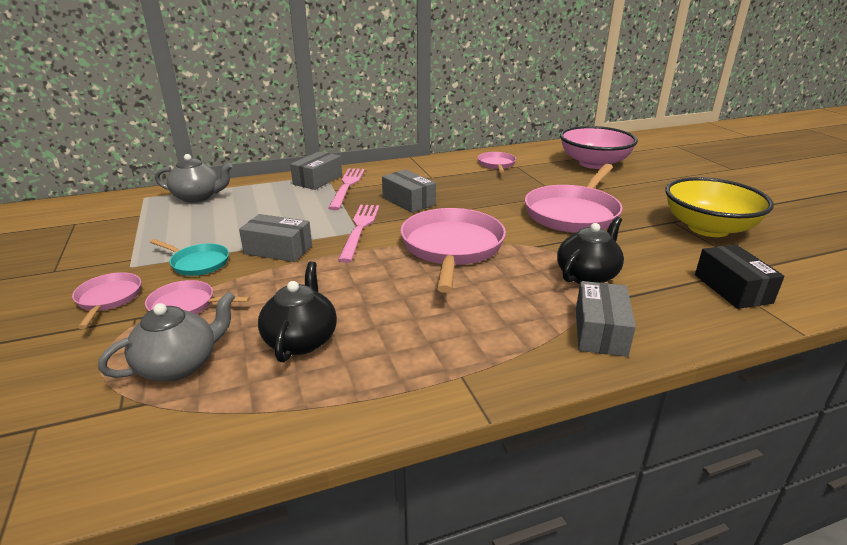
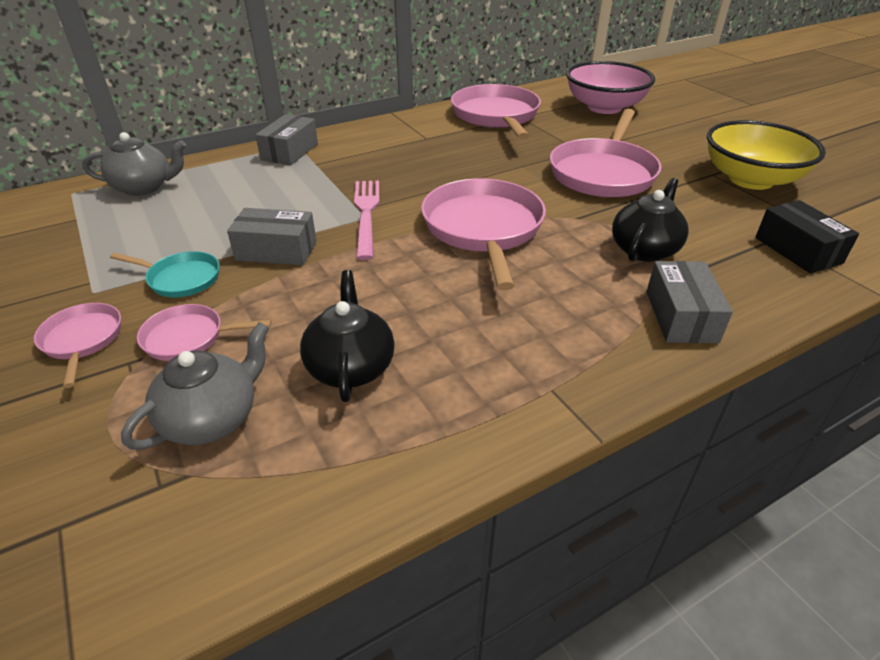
camera: 10 degrees left, 10 degrees up
(347, 186) = (329, 158): pink fork -> none
(408, 201) = (411, 172): grey box -> none
(496, 164) = (496, 116): pink pan -> pink pan, size x1.98

